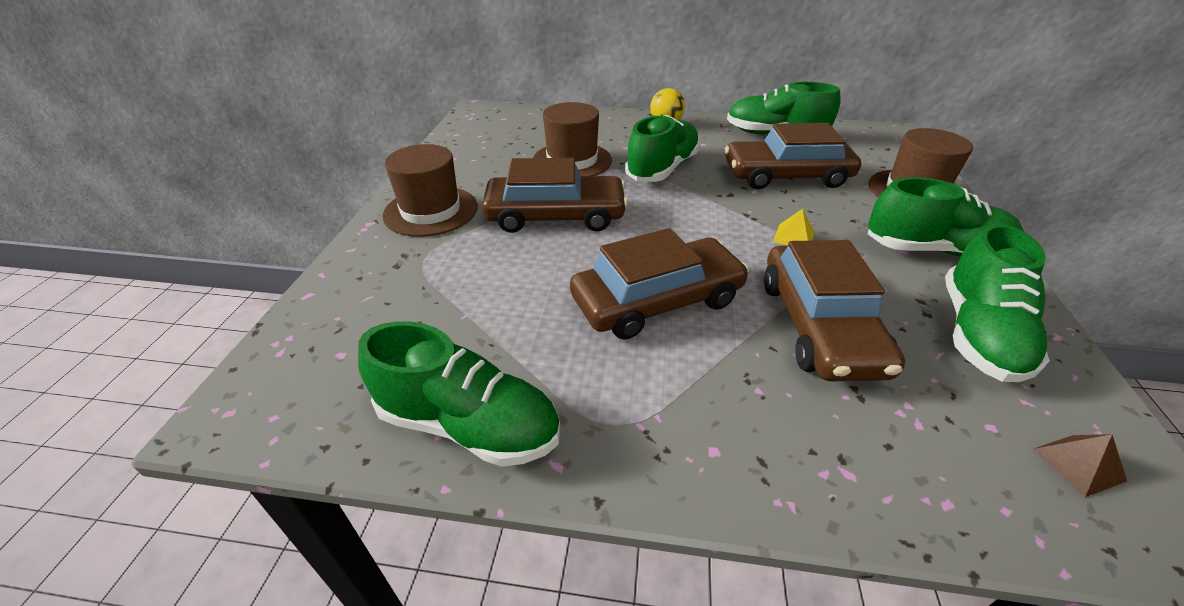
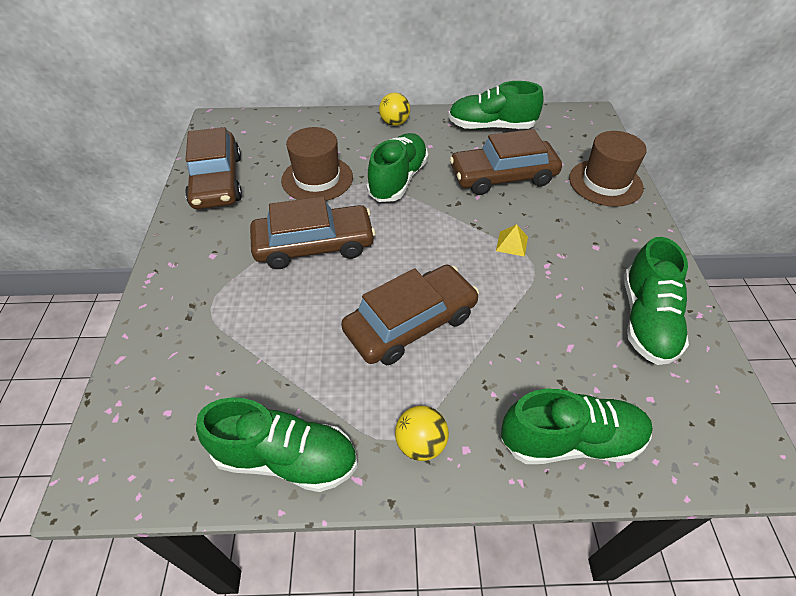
camera: 10 degrees left, 10 degrees up
(431, 211) = (203, 253): brown hat -> none
(651, 434) = (420, 443): none -> yellow ball
(819, 325) = (534, 329): brown car -> brown car (217, 181)
(934, 250) = (618, 243): green shoe -> green shoe (570, 440)
(1078, 464) = (702, 419): brown pyramid -> none

